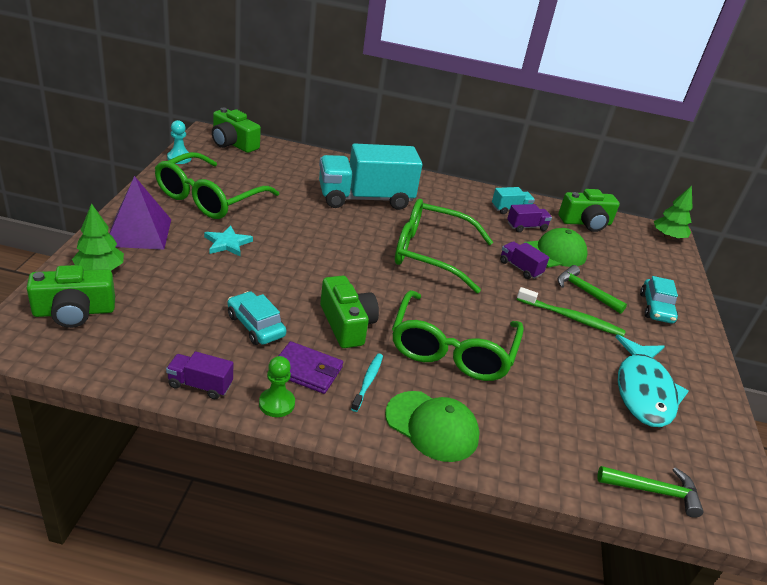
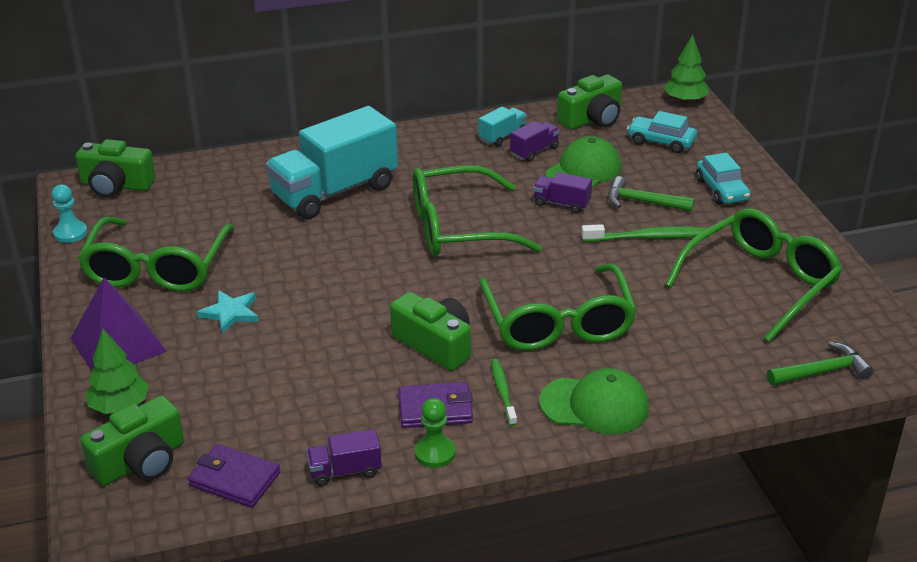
camera: 20 degrees left, 0 degrees up
(120, 353) = (234, 479): none -> purple wallet
(255, 326) = (345, 388): turquoise car -> turquoise car (661, 142)
(368, 382) = (503, 392): turquoise toothbrush -> green toothbrush
(644, 391) = (760, 283): turquoise fish -> green glasses

